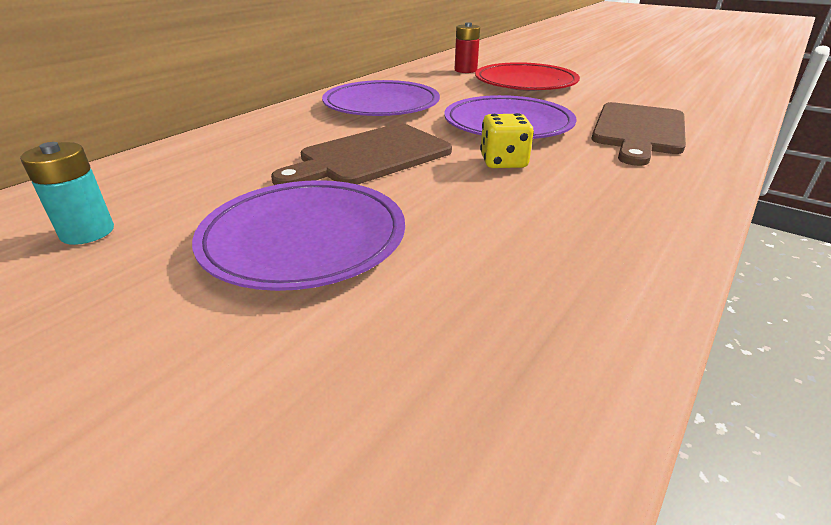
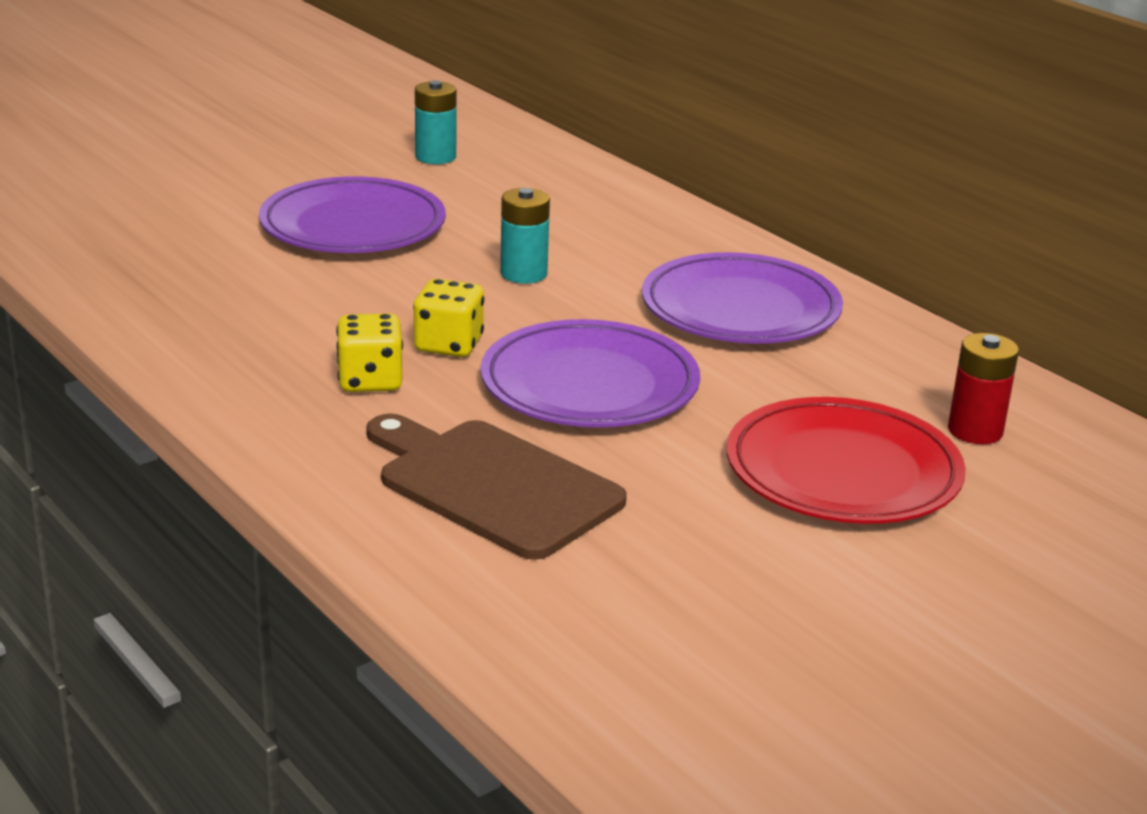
camera: 105 degrees right, 5 degrees down
(371, 156) = (523, 274): brown cutting board -> turquoise battery
(581, 176) = (370, 381): none -> yellow dice

